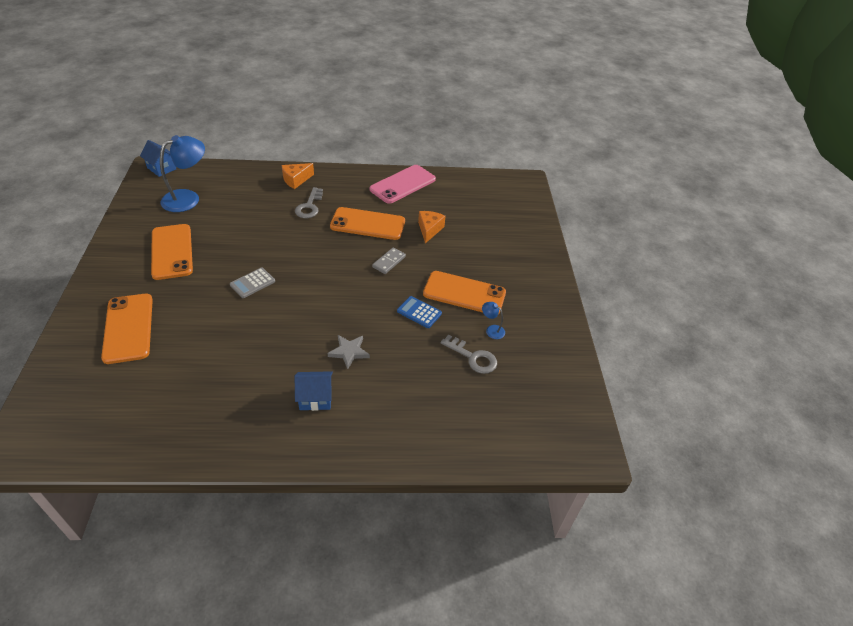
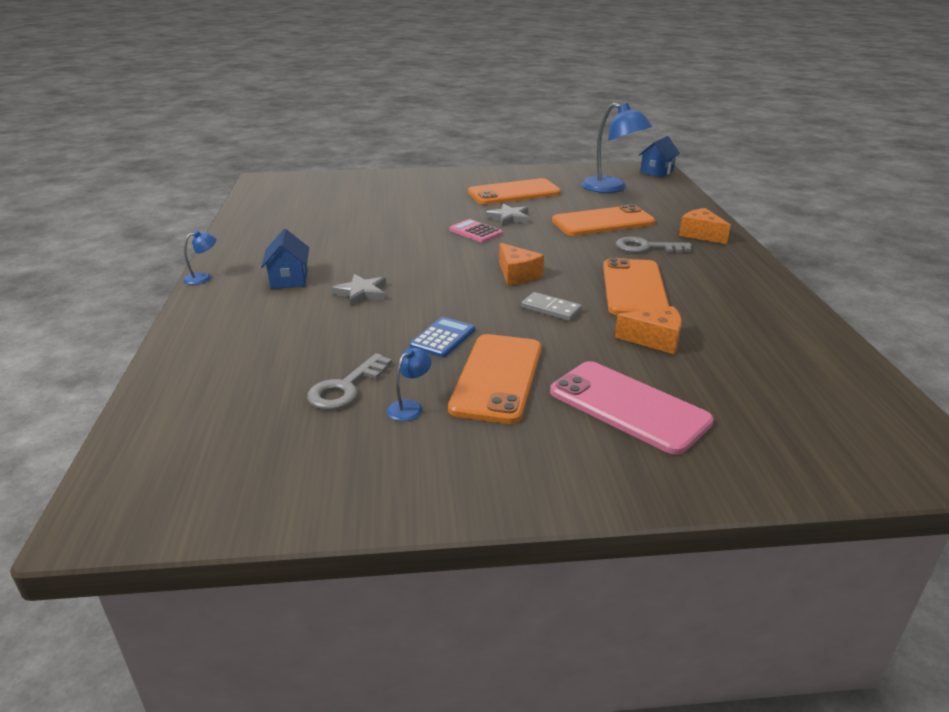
camera: 90 degrees right, 15 degrees down
(128, 328) = (397, 192): orange phone -> orange phone (603, 222)
(230, 261) = (509, 218): none -> grey star
(252, 283) = (475, 232): grey calculator -> pink calculator
(296, 462) = (203, 277): none -> blue lamp
(337, 270) = (517, 275): none -> orange cheese
(403, 184) = (769, 310): pink phone -> pink phone (628, 407)

